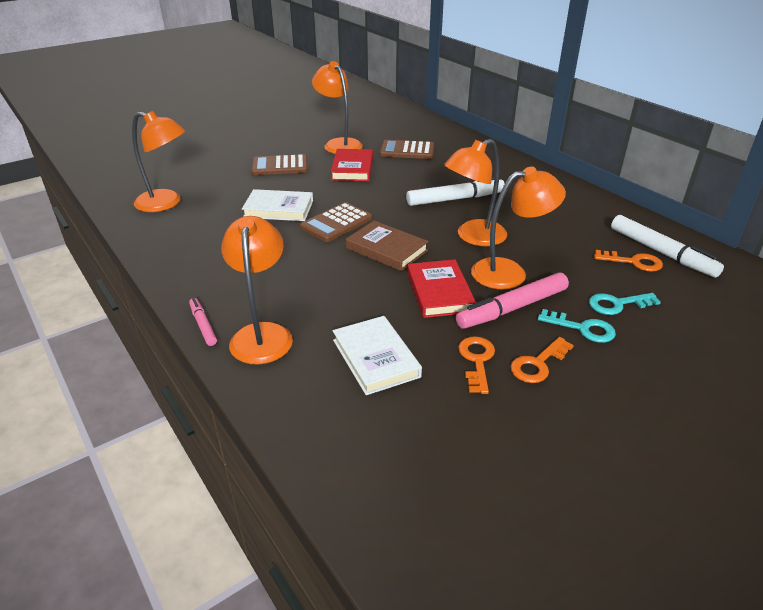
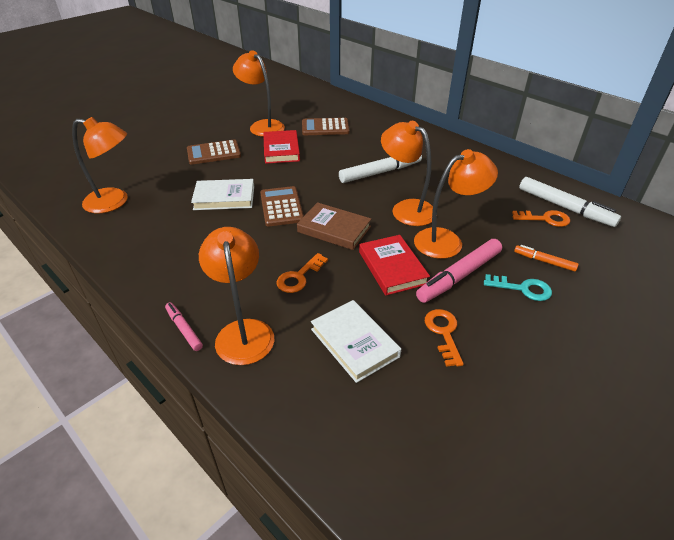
camera: 10 degrees left, 5 degrees up
(336, 223) = (281, 207): brown calculator -> brown calculator turned 135 degrees clockwise
(473, 237) = (406, 208): orange lamp -> orange lamp turned 90 degrees clockwise
(538, 364) = (496, 329): orange key -> orange key (299, 277)
(617, 304) = (544, 261): turquoise key -> orange marker

